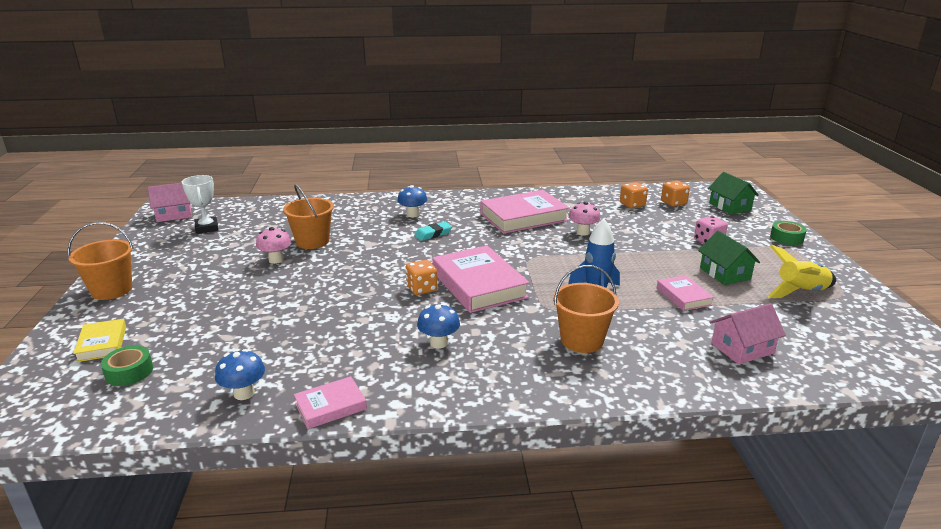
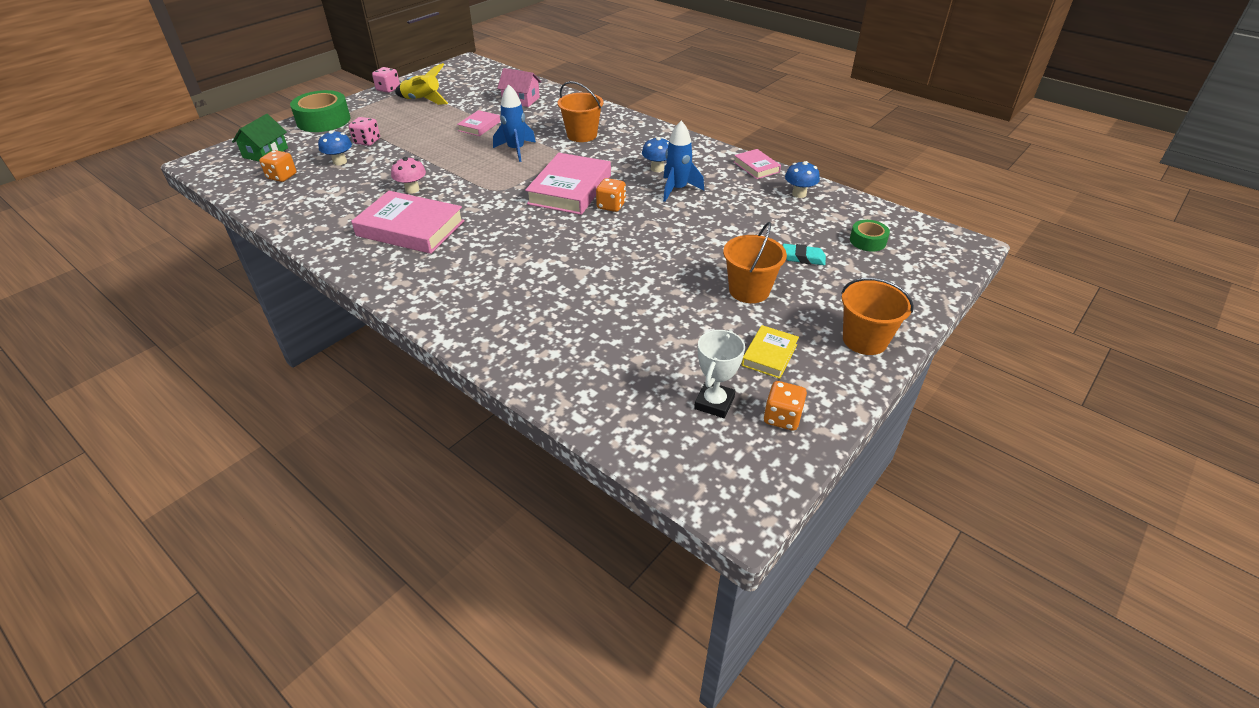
camera: 135 degrees left, 15 degrees up
(102, 344) = (884, 275): yellow book -> yellow book (769, 355)
(174, 214) = (737, 472): pink house -> none
(276, 260) = (685, 297): pink mushroom -> none
(312, 241) = (626, 305): orange bucket -> orange bucket (749, 290)
(330, 406) = (756, 167): pink book -> pink book turned 45 degrees clockwise
(386, 331) = (677, 189): none -> blue rocket
(413, 214) = (484, 290): blue mushroom -> blue mushroom (340, 162)
(433, 234) = (514, 252): turquoise eraser -> turquoise eraser (803, 258)
(632, 205) = (309, 192): orange dice -> orange dice (782, 417)
(724, 273) = (423, 124): green house -> none
(786, 238) = (323, 120): green tape -> green tape, size x1.85
(861, 286) = (388, 89): none -> pink dice

